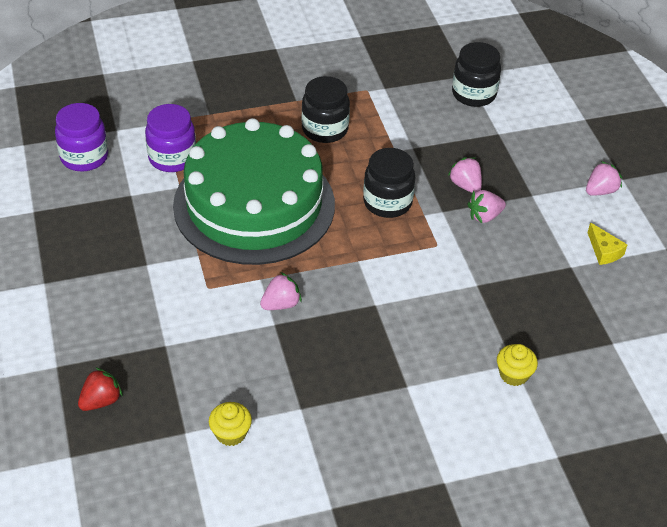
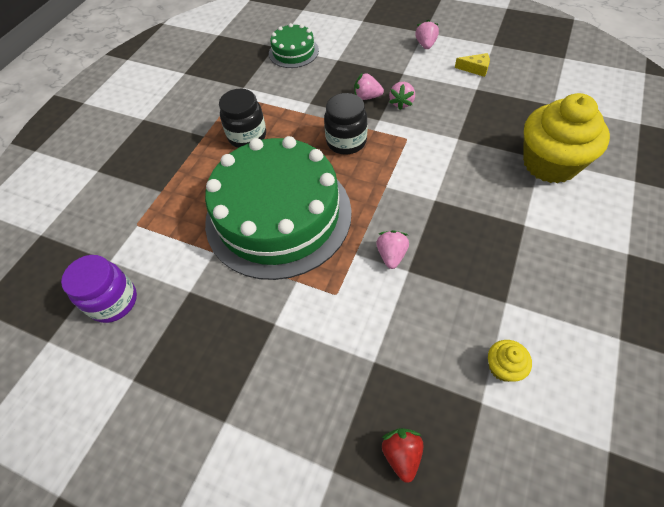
camera: 45 degrees left, 10 degrees up
(172, 158) = (180, 240): purple jar -> none
(474, 94) = (293, 52): black jar -> green cake
(514, 374) = (550, 163): yellow cupcake -> yellow cupcake, size x2.36

